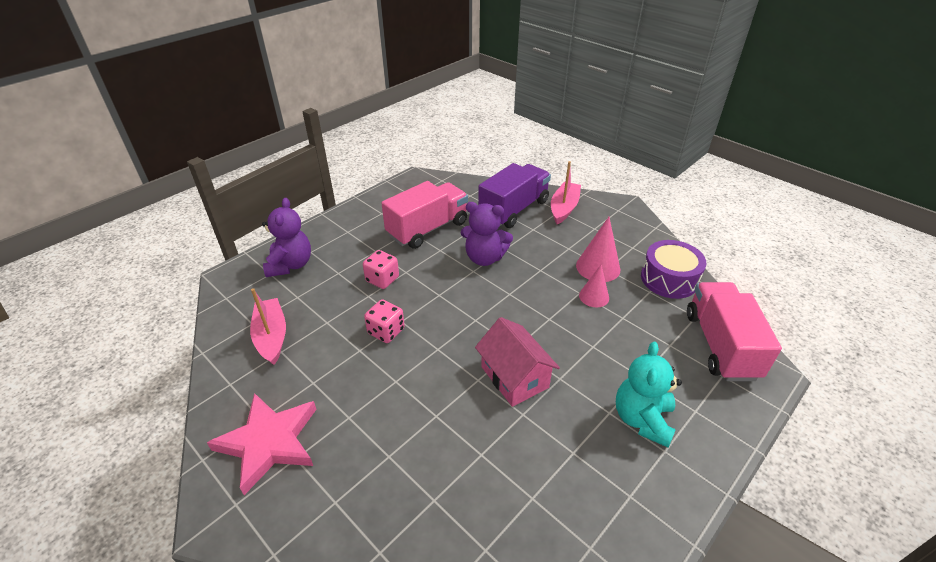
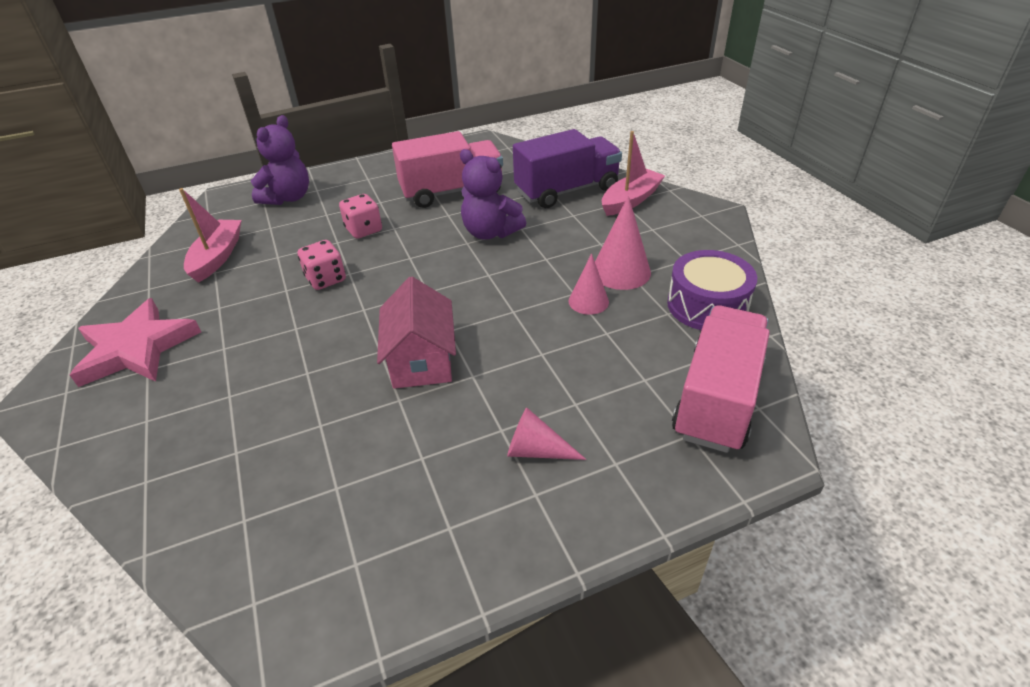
camera: 25 degrees right, 0 degrees up
(642, 419) = (536, 450): turquoise teddy bear -> pink cone

